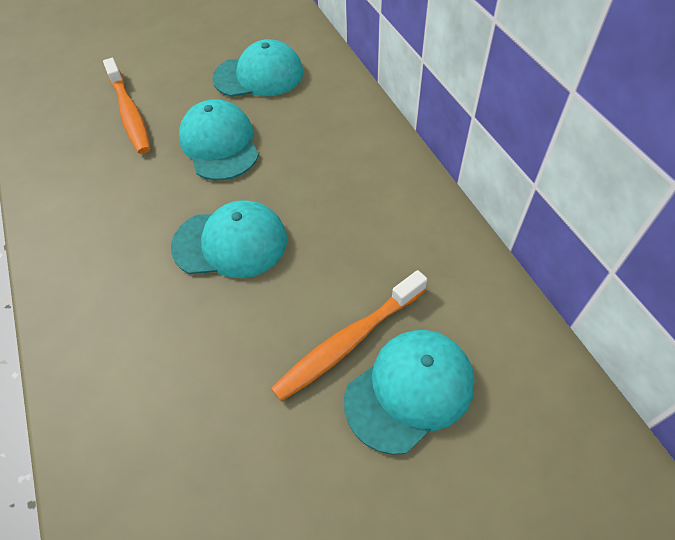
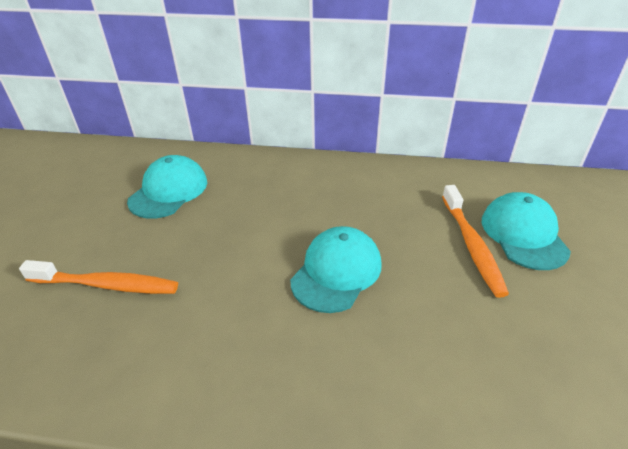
camera: 60 degrees left, 15 degrees down
(219, 144) = (221, 240): turquoise cap -> none

